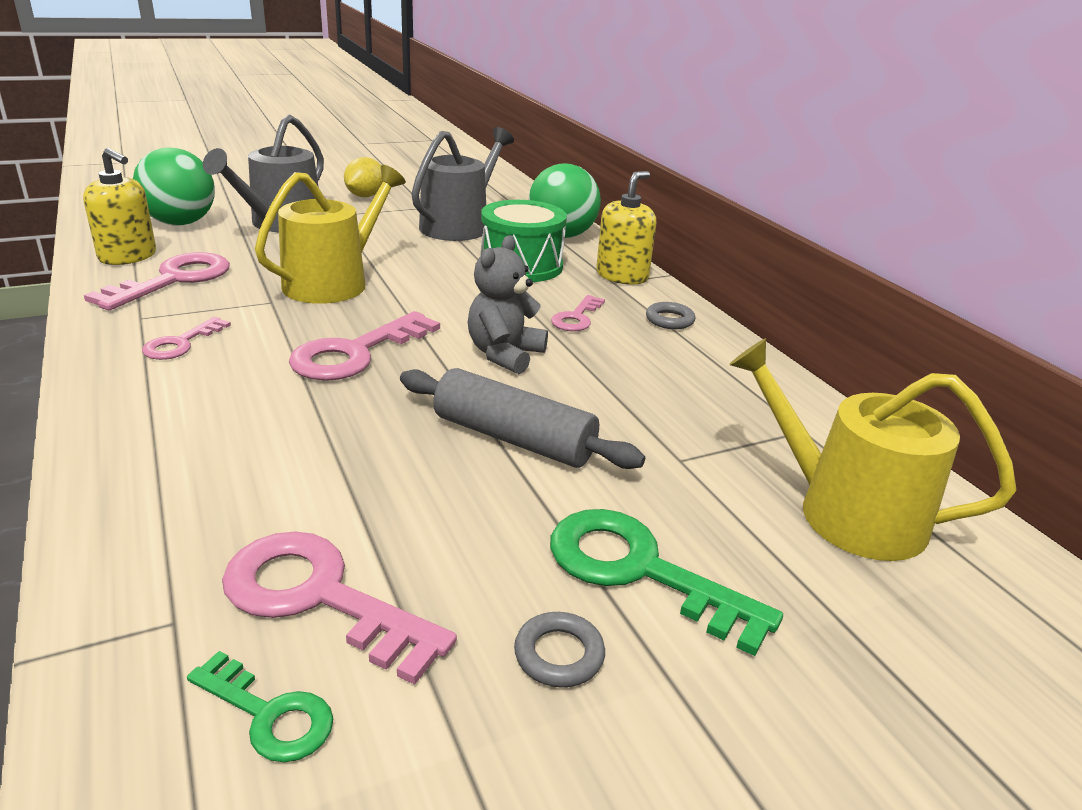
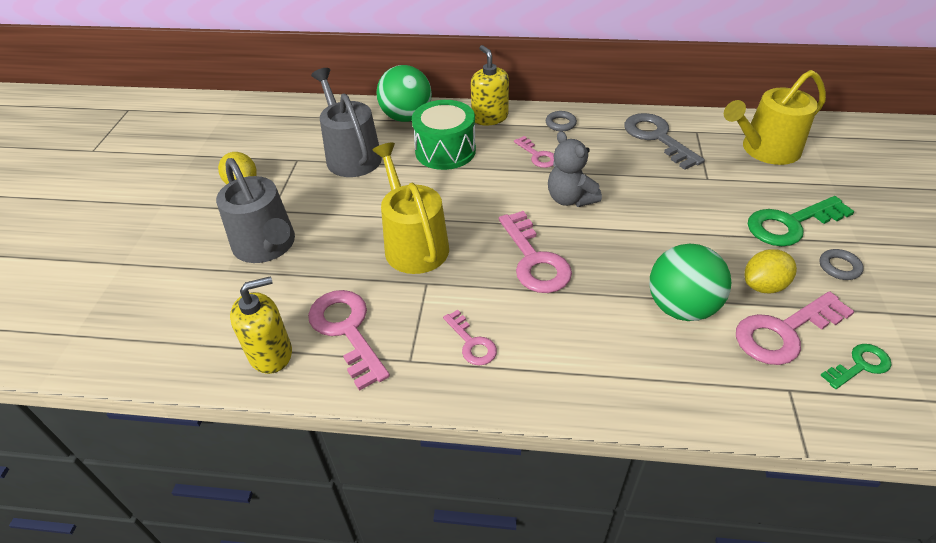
camera: 55 degrees left, 15 degrees up
(180, 223) = (212, 308): green ball -> green ball (681, 307)
(432, 558) = (763, 285): none -> yellow lemon
(514, 438) = (666, 225): grey rolling pin -> none
(735, 397) = (657, 138): none -> grey key

